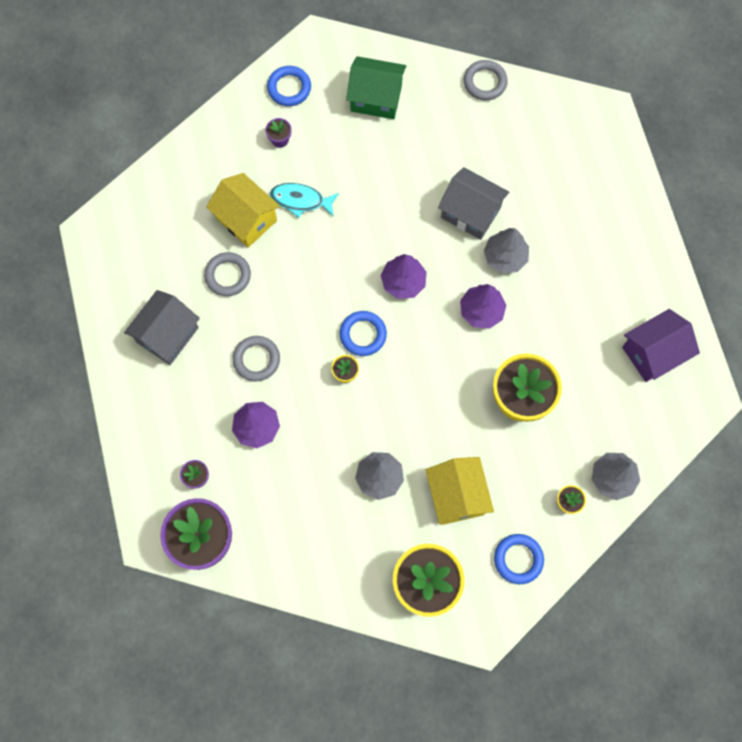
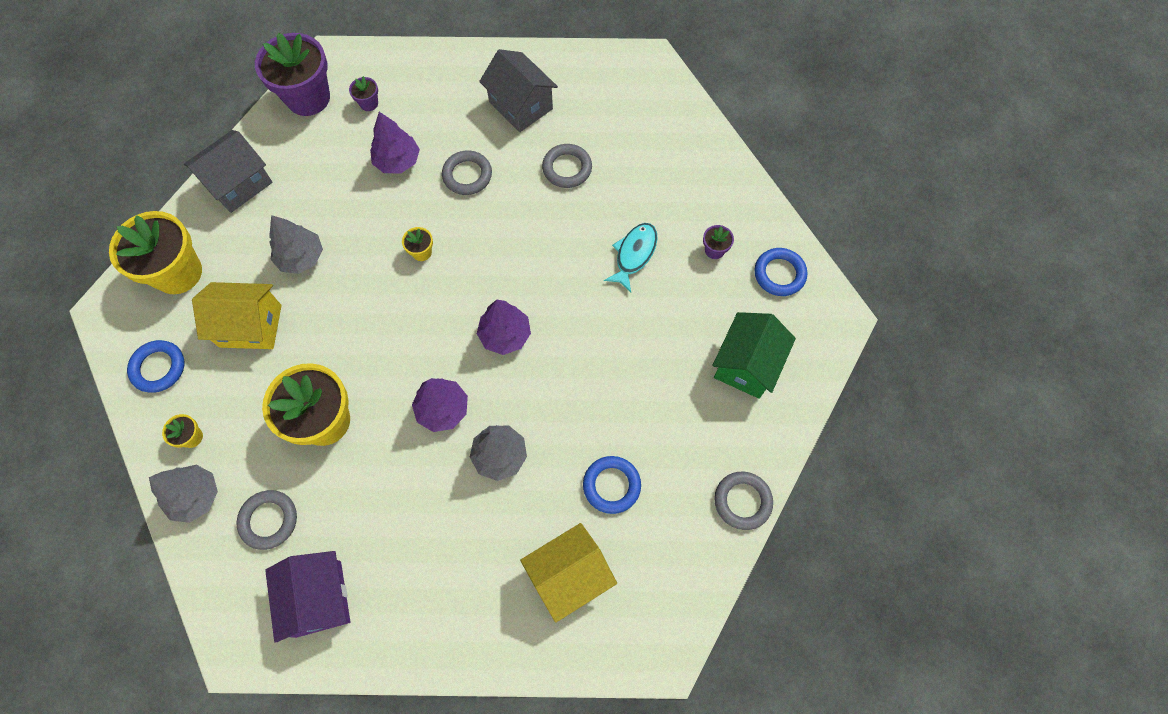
camera: 105 degrees right, 5 degrees down
(246, 219) = (626, 198): yellow house -> yellow house (569, 575)
(363, 334) = (458, 279): blue ring -> blue ring (611, 485)
(470, 212) = (568, 432): grey house -> grey house (239, 184)
(611, 412) = (269, 520): none -> grey ring

